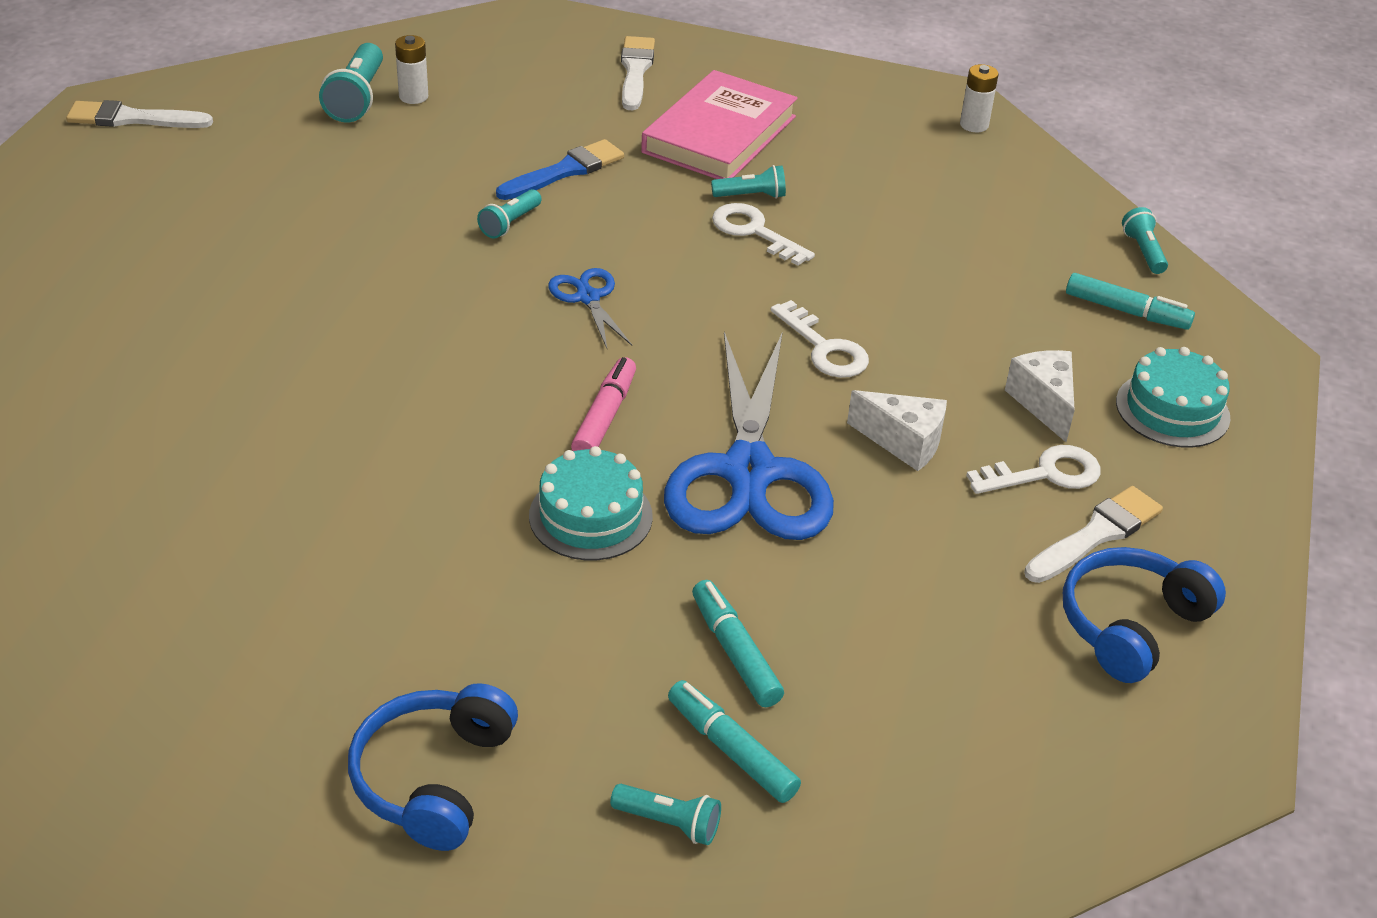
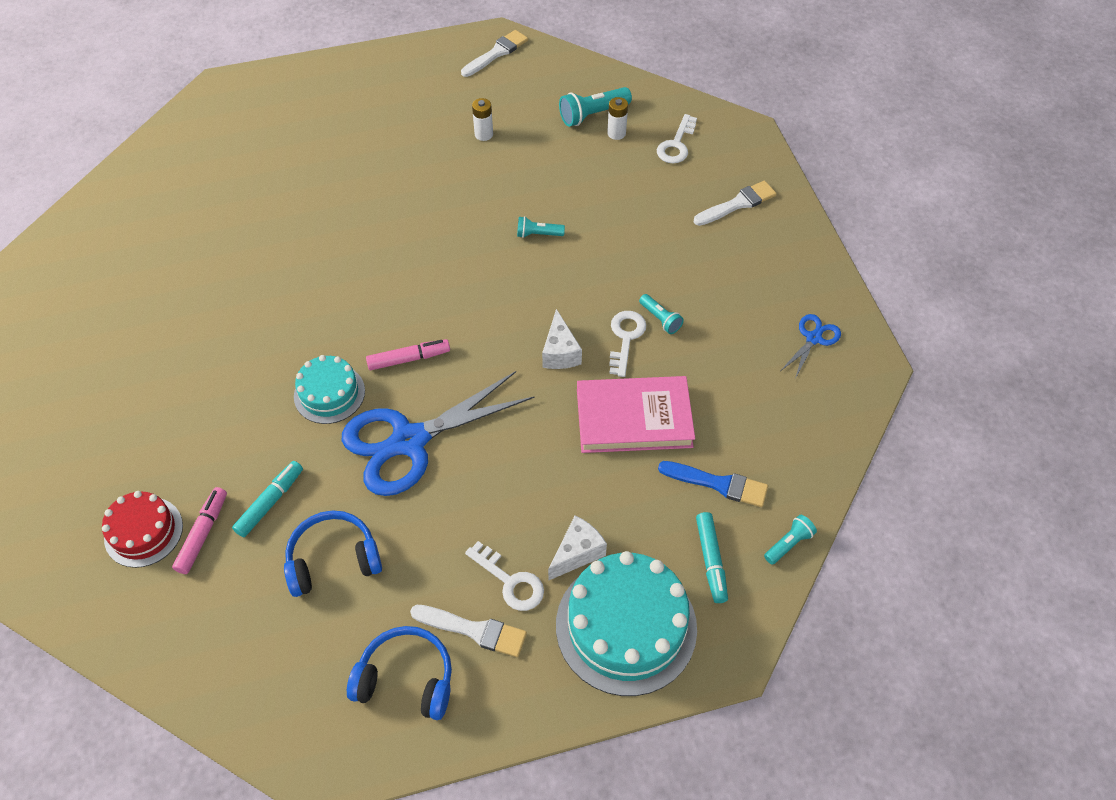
camera: 60 degrees right, 15 degrees up
(132, 119) = (496, 53): white brush -> white brush turned 75 degrees clockwise
(433, 778) = (123, 429): blue headphones -> blue headphones (333, 559)
(565, 171) = (607, 229): blue brush -> blue brush (718, 484)
(588, 297) = (501, 299): blue scissors -> blue scissors (813, 338)
(669, 823) = (143, 532): turquoise flashlight -> red cake
(719, 134) = (709, 273): pink book -> pink book (634, 418)
(731, 750) = (203, 534): turquoise marker -> pink marker
(824, 348) = (543, 423): white key -> white key (676, 144)
(903, 442) = (486, 499): white cheese -> white cheese (560, 352)
(974, 125) = (849, 389): white battery -> white battery (483, 134)
(1172, 409) = (626, 626): turquoise cake -> turquoise cake, size x1.75

